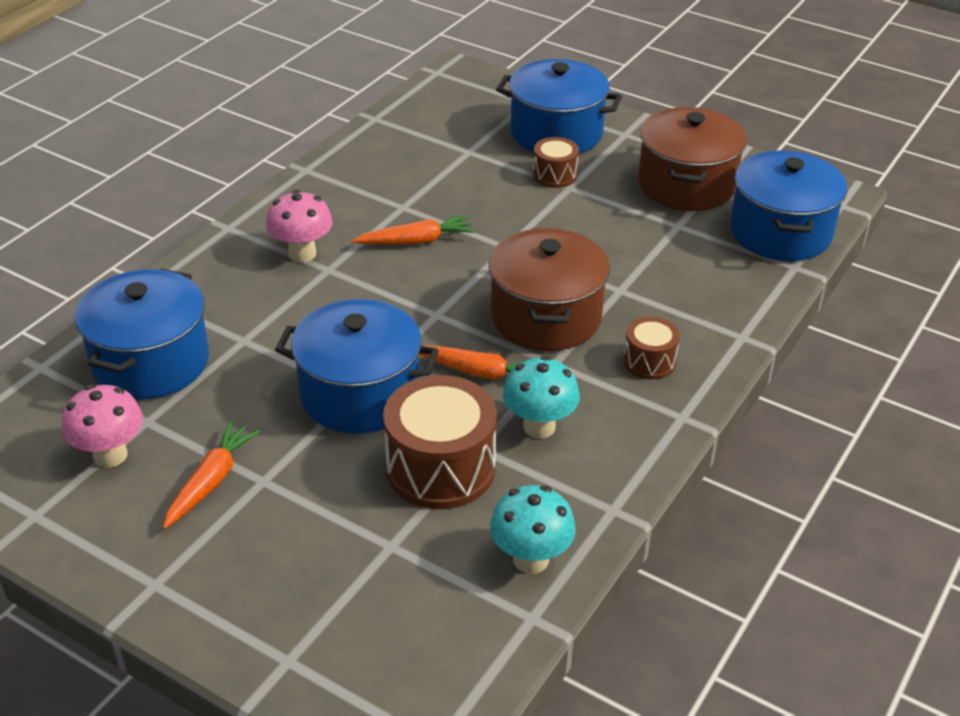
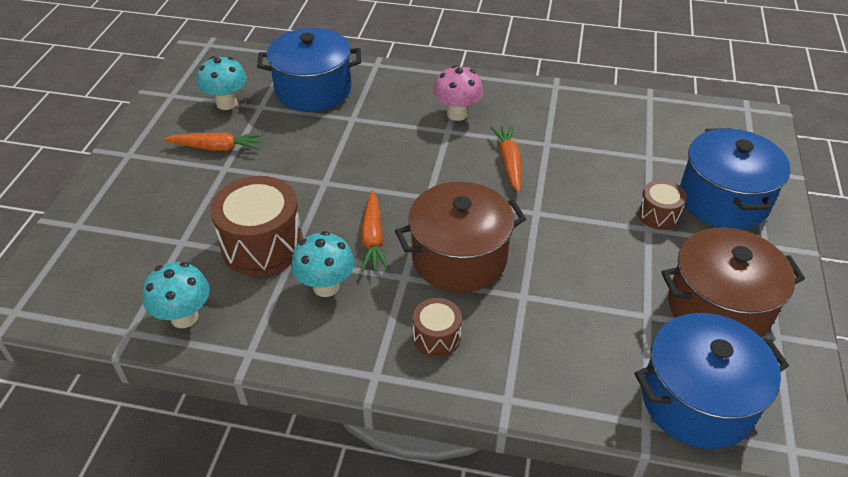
camera: 70 degrees right, 5 degrees up
(110, 455) = (226, 103): pink mushroom -> turquoise mushroom
(360, 394) = (322, 185): blue pot -> none
(416, 241) = (509, 162): orange carrot -> orange carrot turned 150 degrees counterclockwise

